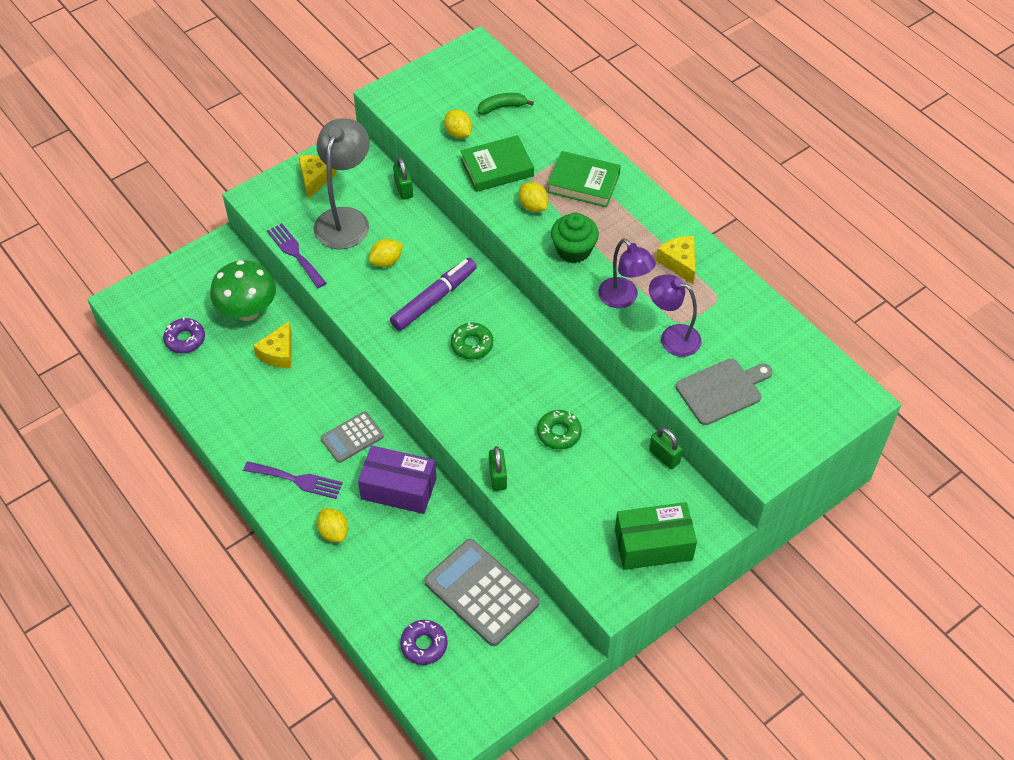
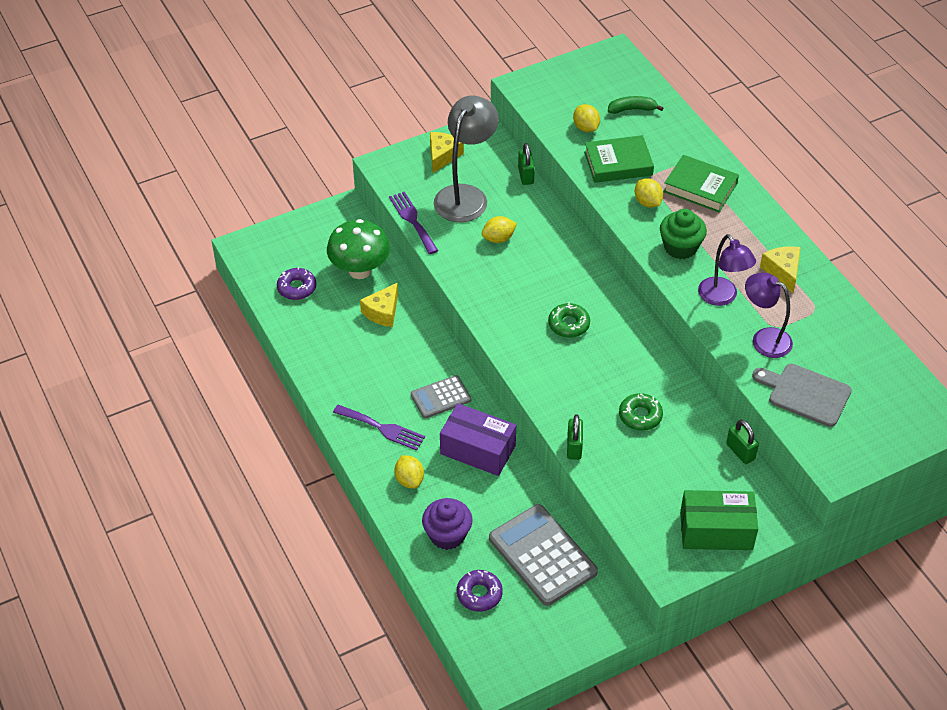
camera: 10 degrees right, 5 degrees down
(381, 586) = (447, 535): none -> purple cupcake
(434, 299) = (539, 278): purple marker -> none
(722, 390) = (805, 394): grey cutting board -> grey cutting board turned 135 degrees counterclockwise

